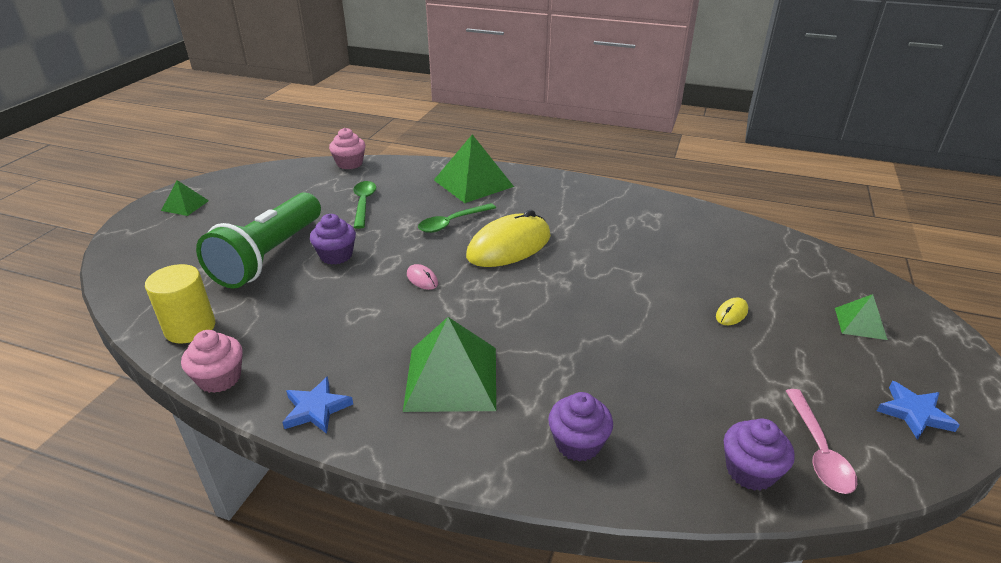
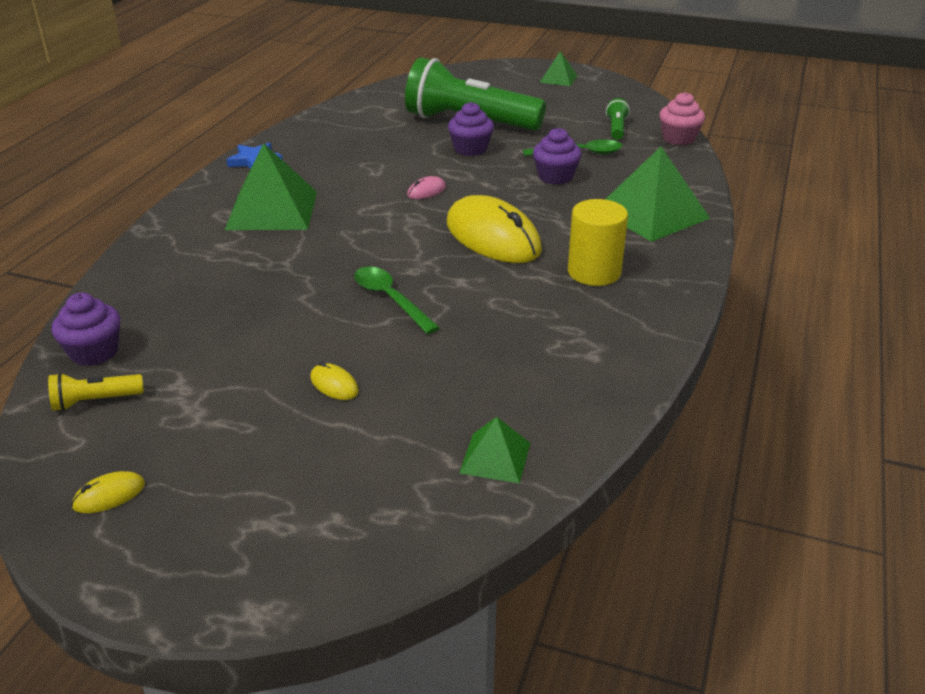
camera: 90 degrees right, 0 degrees up
(190, 328) = (364, 108): yellow cylinder -> yellow cylinder (594, 272)
(220, 378) = (301, 126): pink cupcake -> none
(320, 185) = (616, 129): none -> green flashlight
(452, 223) = (543, 202): green spoon -> green spoon (390, 299)
(578, 443) = (170, 266): purple cupcake -> purple cupcake (555, 177)
(818, 451) = (95, 401): pink spoon -> yellow flashlight
(860, 323) = (289, 503): green pyramid -> green pyramid (495, 457)
(914, 413) = (109, 495): blue star -> yellow mouse

